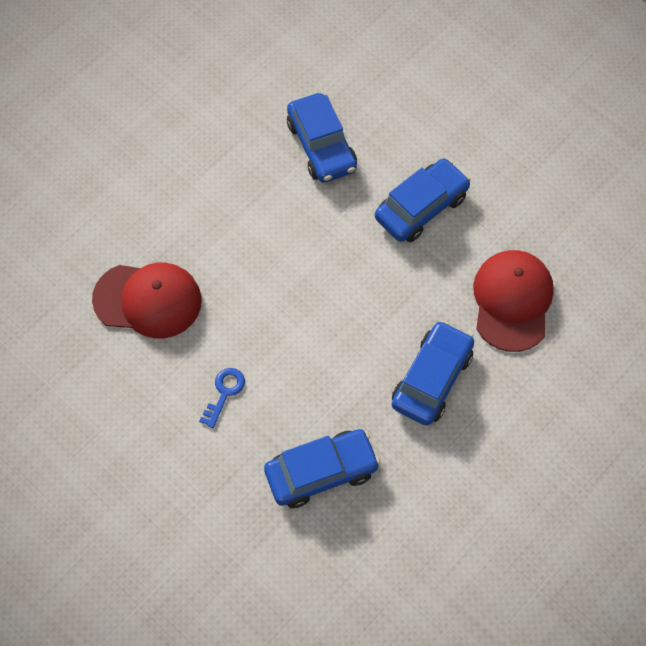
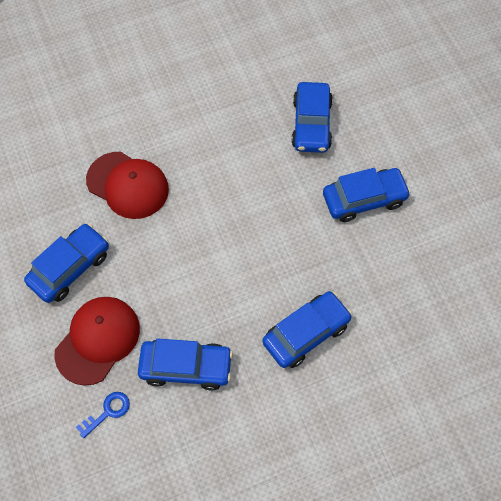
camera: 25 degrees right, 0 degrees up
(131, 421) = (70, 268): none -> blue car
(224, 393) = (146, 276): blue key -> blue key (107, 412)
(512, 301) = (400, 300): red cap -> red cap (98, 340)

